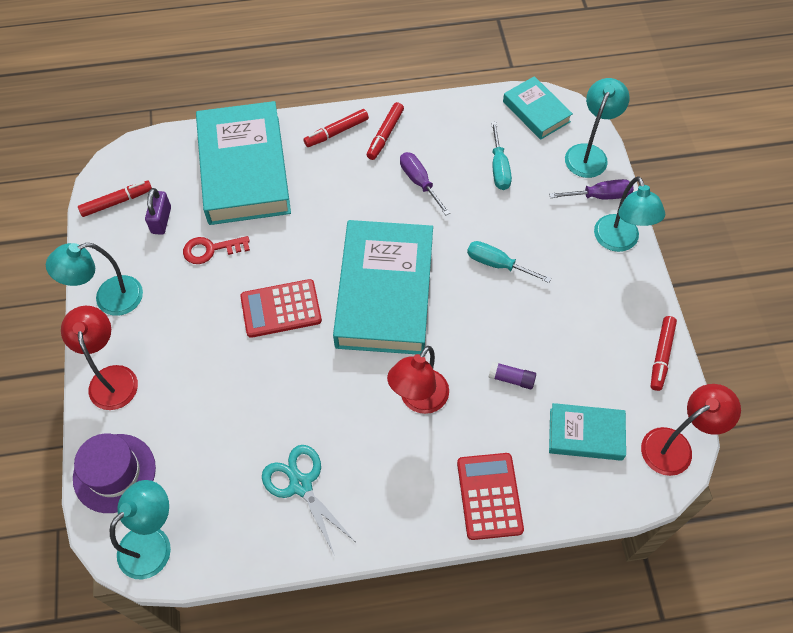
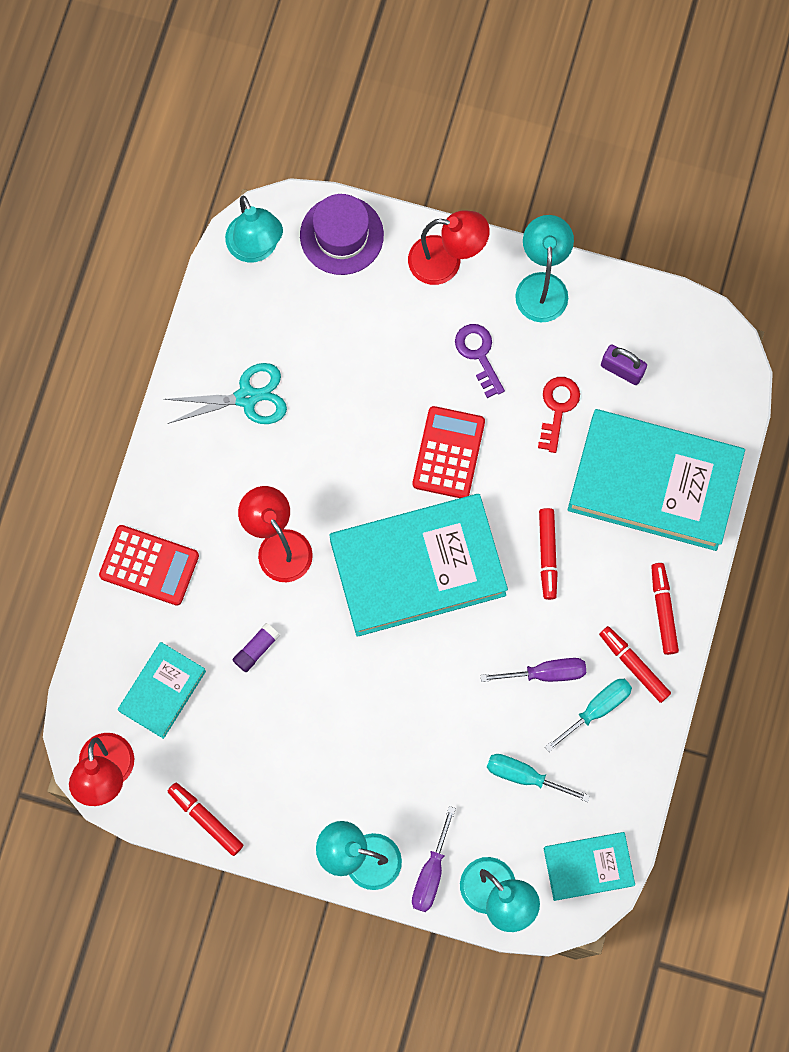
camera: 115 degrees right, 15 degrees up
(117, 202) = (669, 330): red marker -> red marker (547, 555)
(187, 320) = (478, 355): none -> purple key
(385, 292) = (418, 568): turquoise book -> turquoise book turned 45 degrees counterclockwise
(497, 264) = (396, 705): turquoise screwdriver -> turquoise screwdriver (597, 709)

